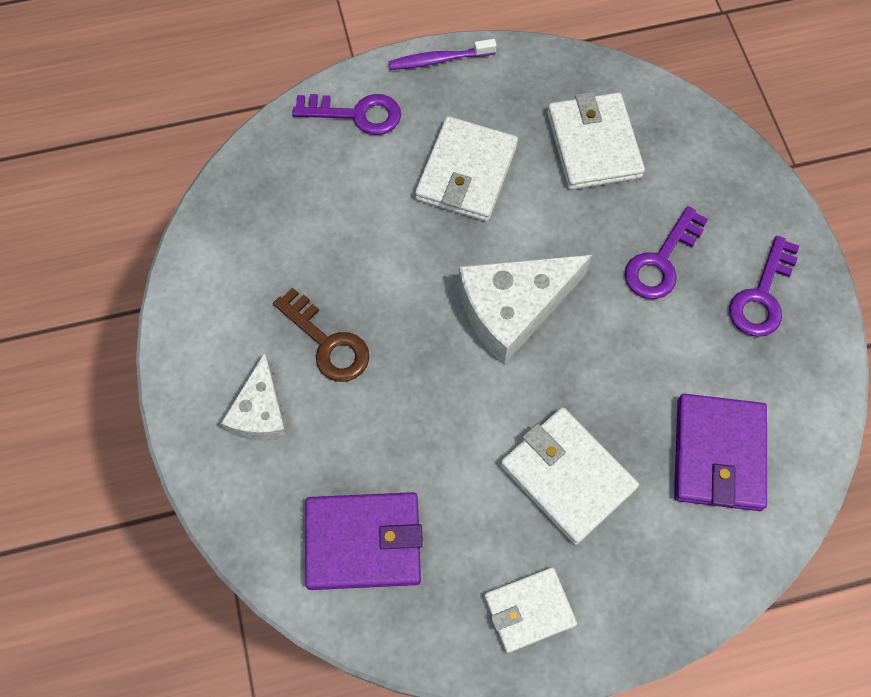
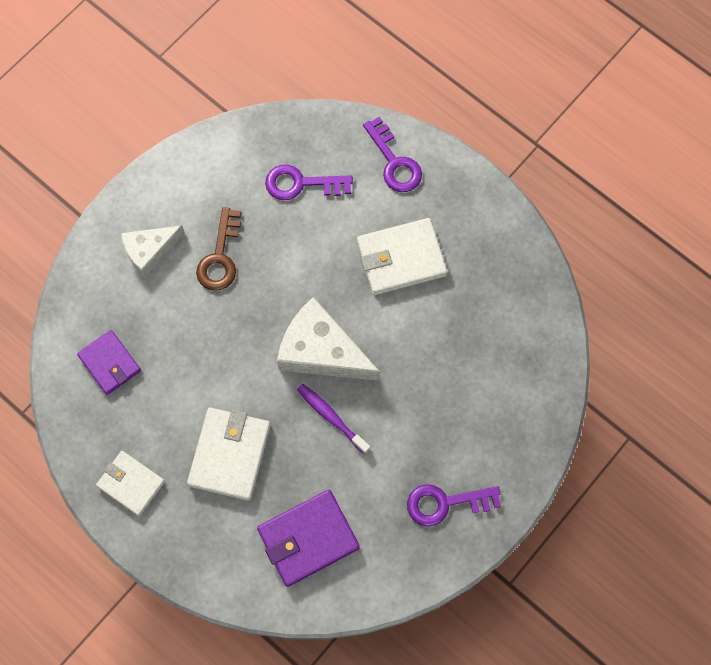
camera: 55 degrees right, 5 degrees up
(363, 542) = (110, 363): purple wallet -> purple wallet, size x0.66
(439, 60) = (476, 183): purple toothbrush -> purple toothbrush (331, 417)
(593, 145) = (484, 325): white wallet -> none
(661, 261) = (424, 423): purple key -> purple key (301, 184)

